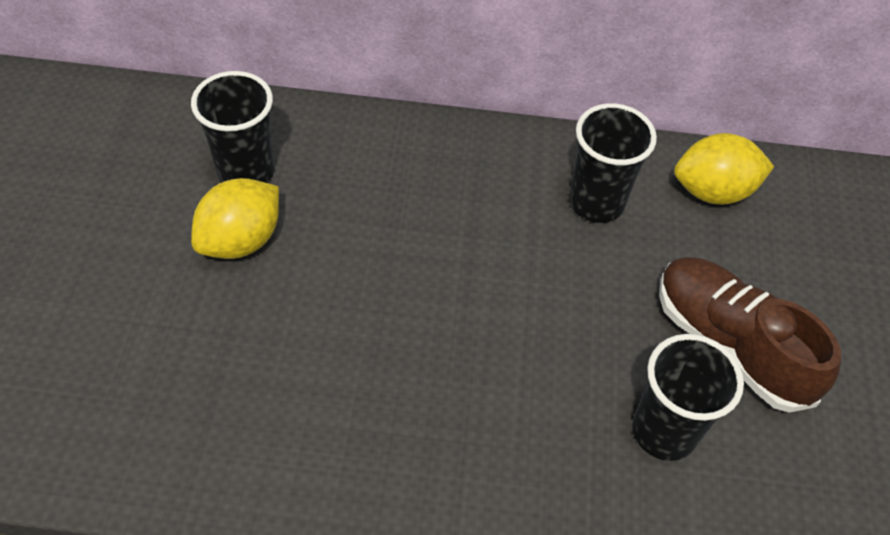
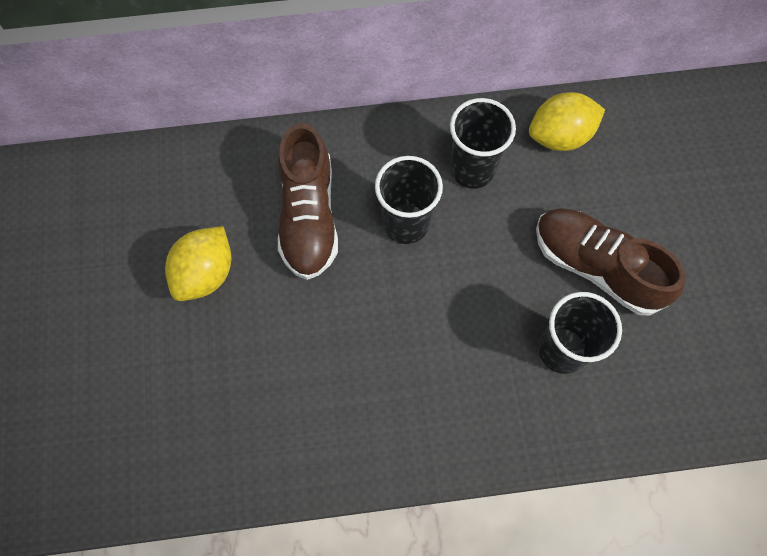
camera: 10 degrees left, 15 degrees up
(246, 172) = (190, 212): black cup -> black cup (406, 223)
(384, 208) = (309, 216): none -> brown shoe

